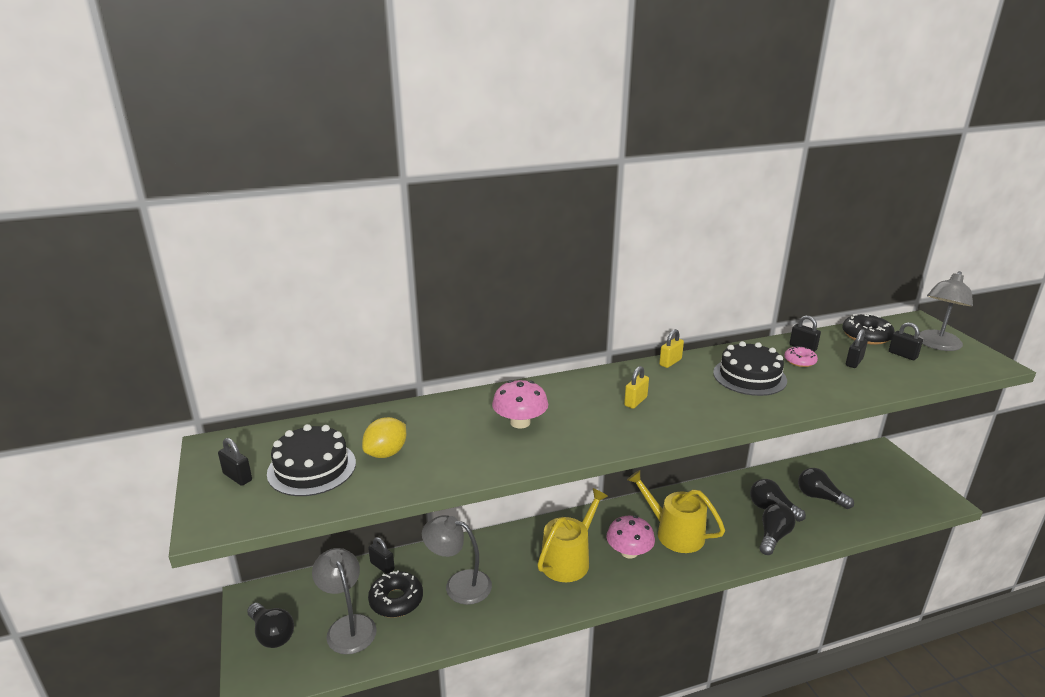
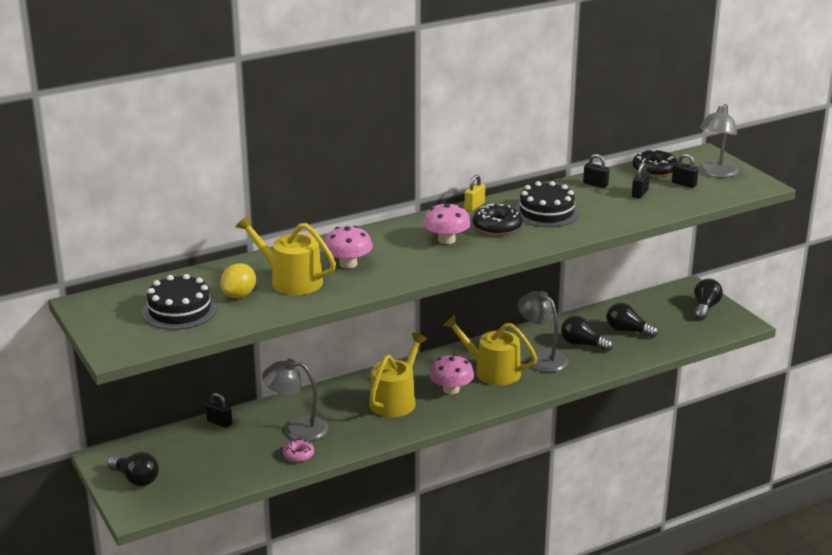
camera: 10 degrees left, 0 degrees up
(237, 477) = (118, 322): black padlock -> none
(348, 626) = (204, 466): grey lamp -> grey lamp (542, 358)
(396, 600) = (242, 445): black donut -> black donut (497, 227)
(450, 438) = (291, 280): none -> yellow watering can
(635, 401) = (446, 240): yellow padlock -> pink mushroom
(773, 537) = (584, 365): black light bulb -> black light bulb (705, 308)
(800, 361) = (592, 196): pink donut -> pink donut (298, 455)

